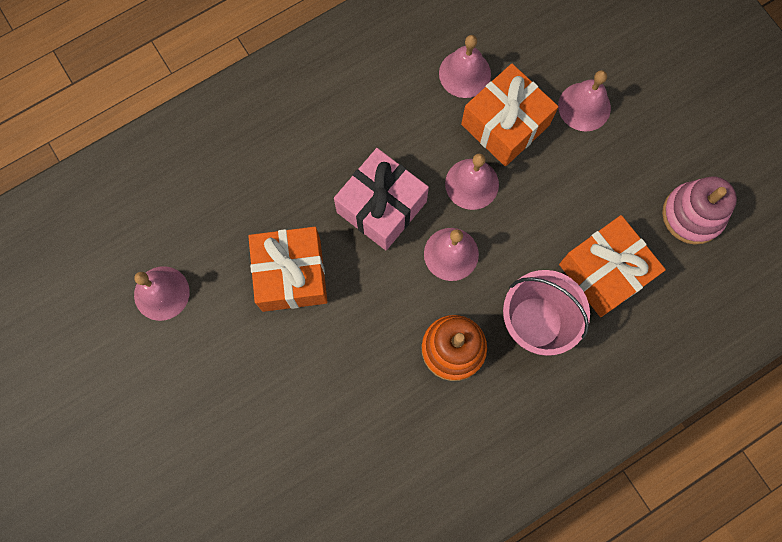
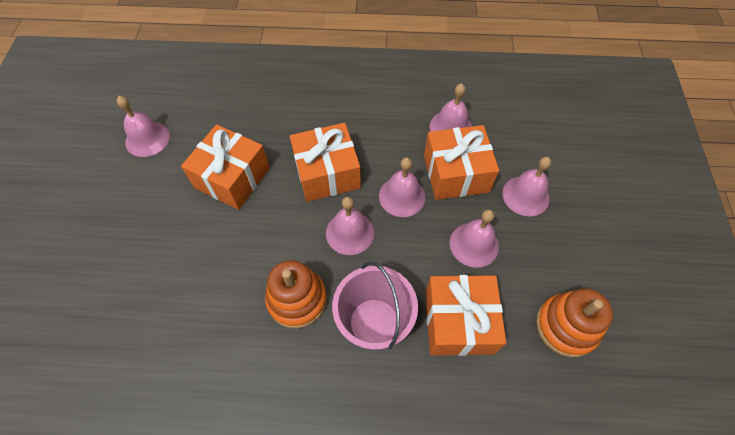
camera: 35 degrees right, 15 degrees down
(381, 207) = (327, 173): pink gift -> orange gift
(570, 189) = (474, 244): none -> pink bell
(692, 215) = (566, 326): pink stacking toy -> orange stacking toy

